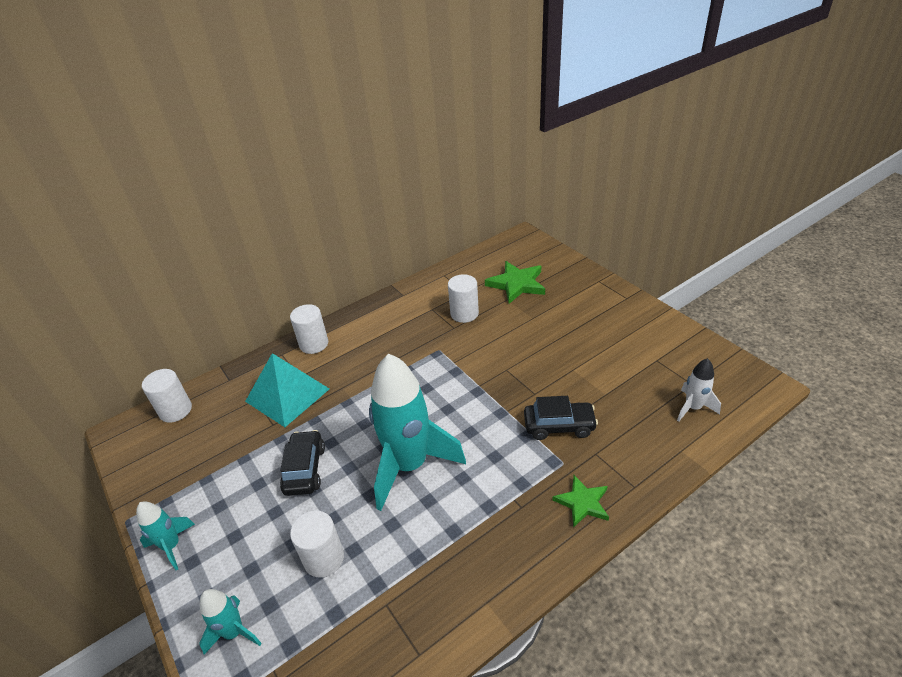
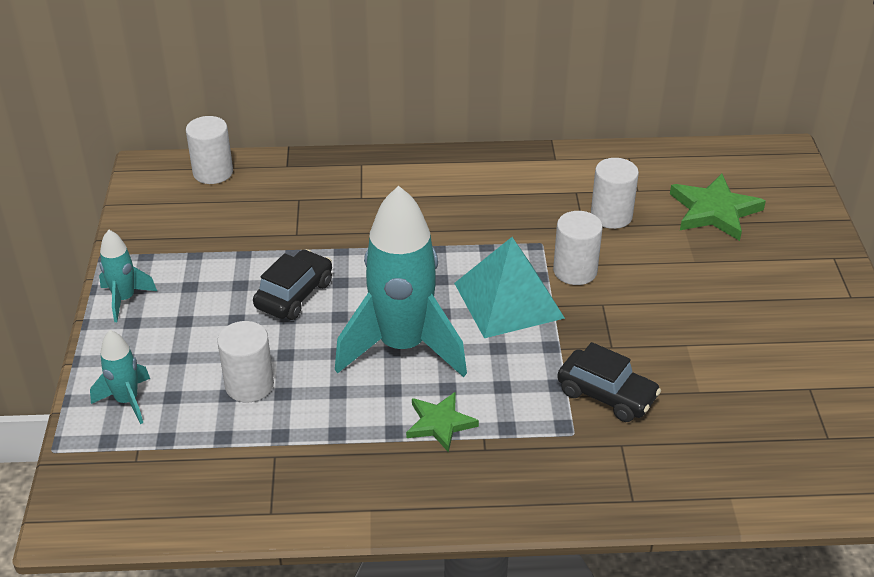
camera: 30 degrees right, 0 degrees up
(287, 395) = (334, 211): turquoise pyramid -> turquoise pyramid (508, 300)
(314, 344) = (404, 169): white cylinder -> white cylinder (575, 271)
(582, 502) = (556, 482): green star -> green star (440, 423)
(693, 408) = (797, 463): white rocket -> none

